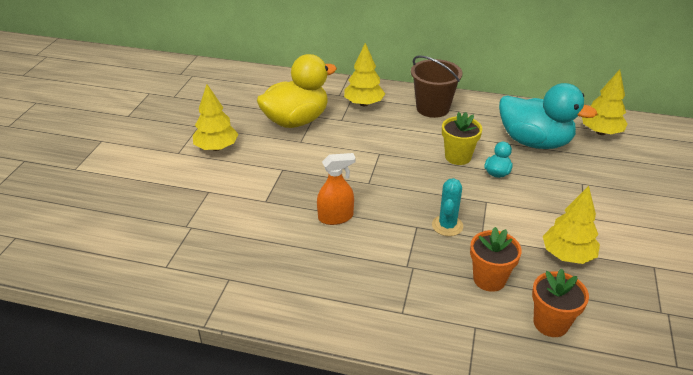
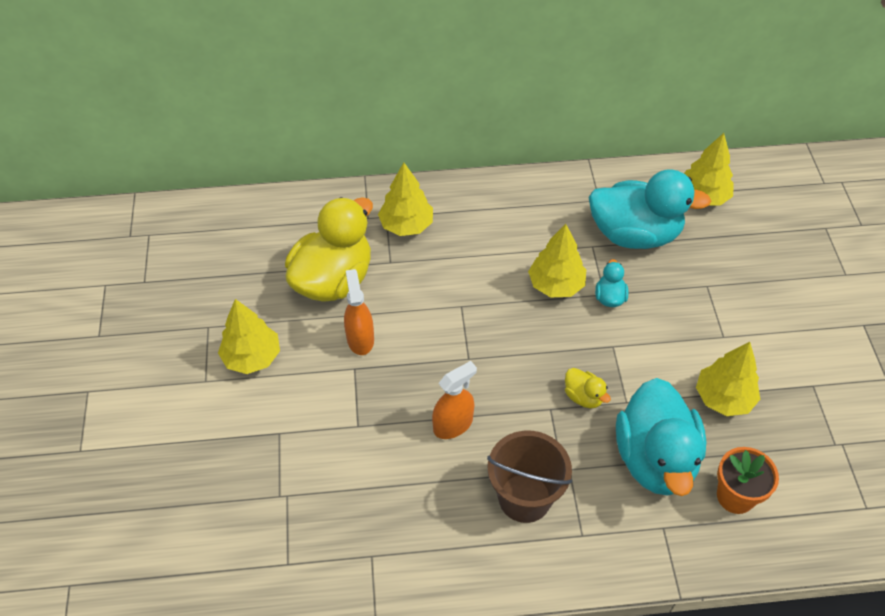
camera: 20 degrees left, 15 degrees up
(296, 155) = (360, 339): none -> orange spray bottle
(432, 108) = (495, 210): brown bucket -> brown bucket (524, 498)
(447, 226) = (583, 397): turquoise cactus -> yellow duck
(458, 157) = (556, 285): yellow flower pot -> yellow tree
(489, 279) = (655, 459): orange flower pot -> turquoise duck

